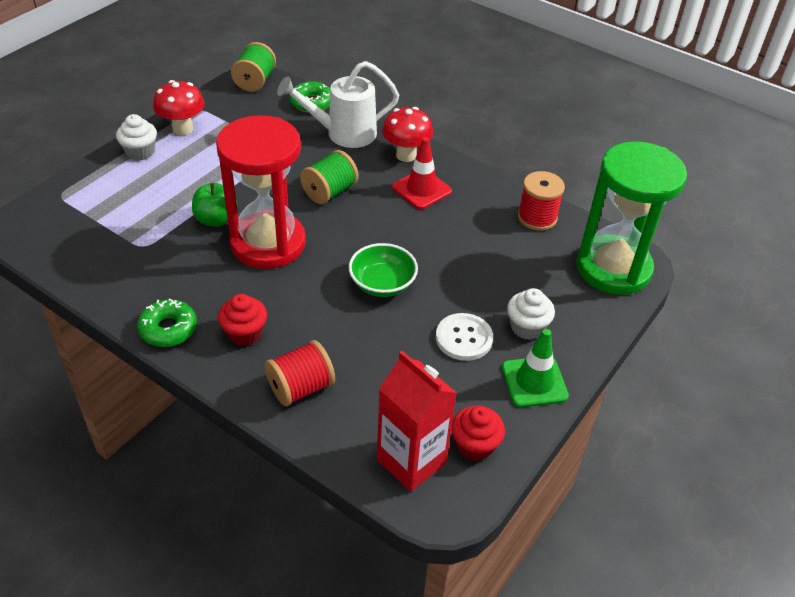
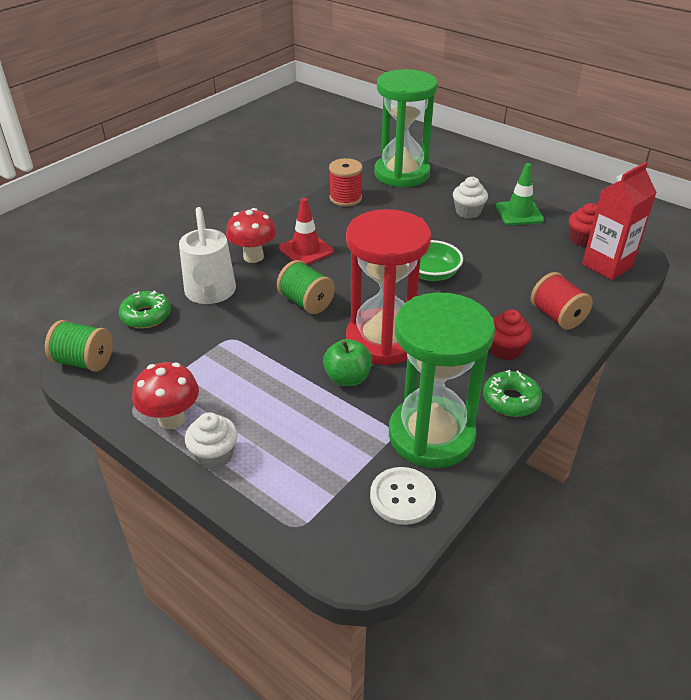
camera: 85 degrees left, 5 degrees down
(134, 270) = (431, 435): none -> green hourglass
(464, 338) = (484, 238): white button -> white button (402, 497)

